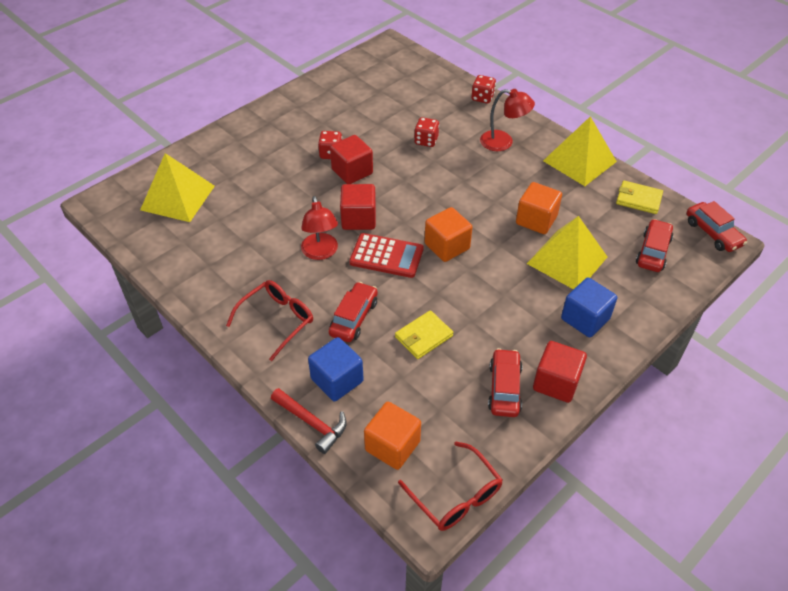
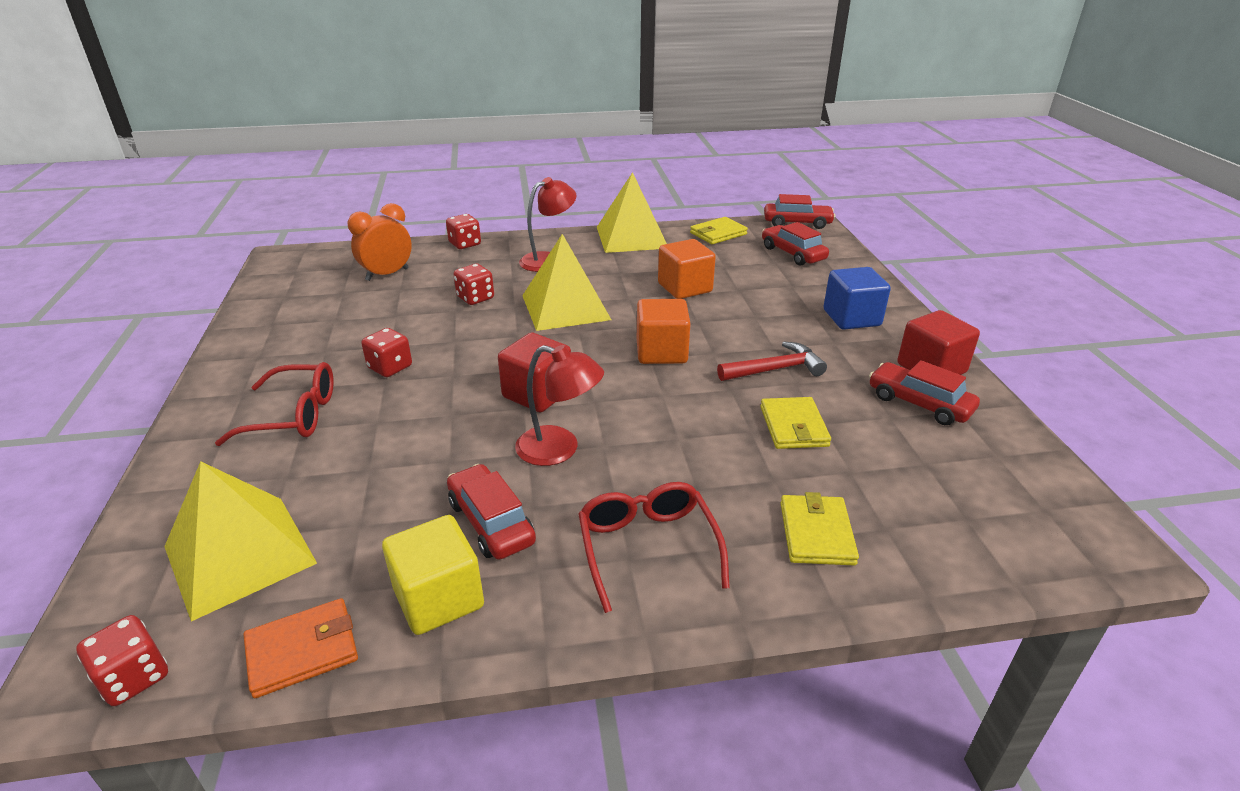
camera: 55 degrees left, 15 degrees down
(109, 215) = (134, 677): none -> red dice
(148, 248) = (303, 650): none -> orange wallet
(198, 269) = (439, 598): none -> yellow cube
(312, 423) = (885, 594): red hammer -> red hammer (775, 369)
(337, 380) = (816, 533): blue cube -> yellow wallet
(352, 171) = (447, 365): red cube -> none
(354, 318) = (711, 470): red car -> red car (491, 522)
(386, 256) = (628, 399): red calculator -> none
(392, 446) = (969, 529): orange cube -> none
(414, 93) = (387, 274): none -> orange clock
(456, 496) = (1079, 508): red glasses -> red glasses (294, 415)
(567, 260) = (760, 295): yellow pyramid -> yellow pyramid (565, 307)

